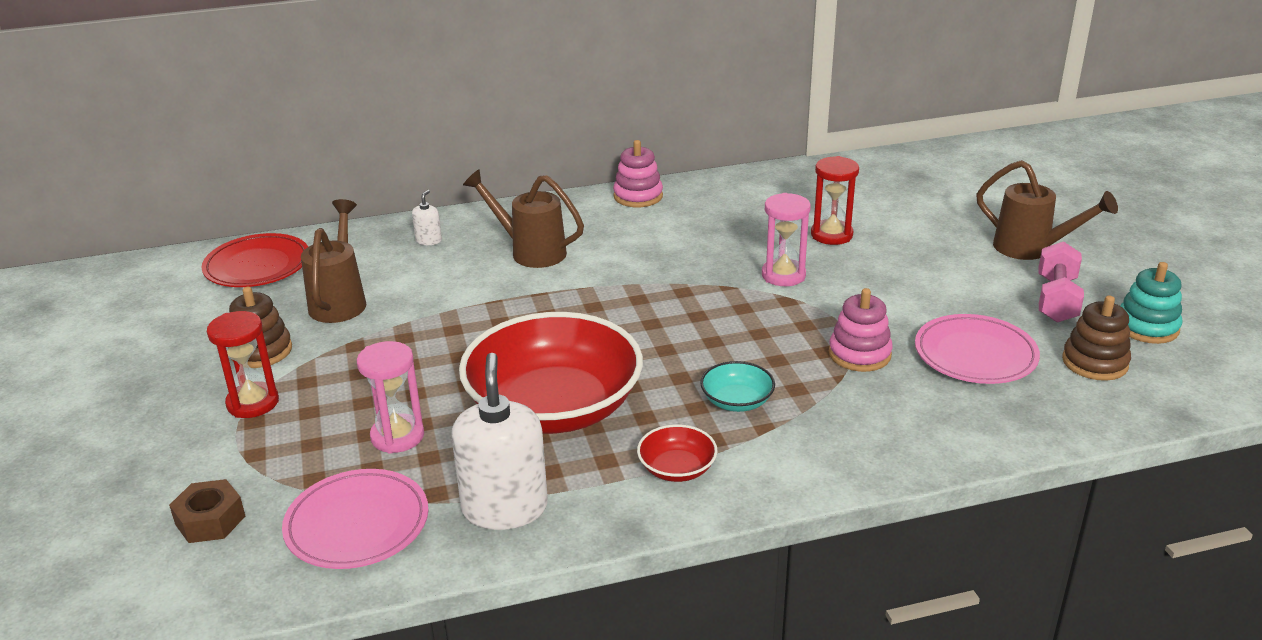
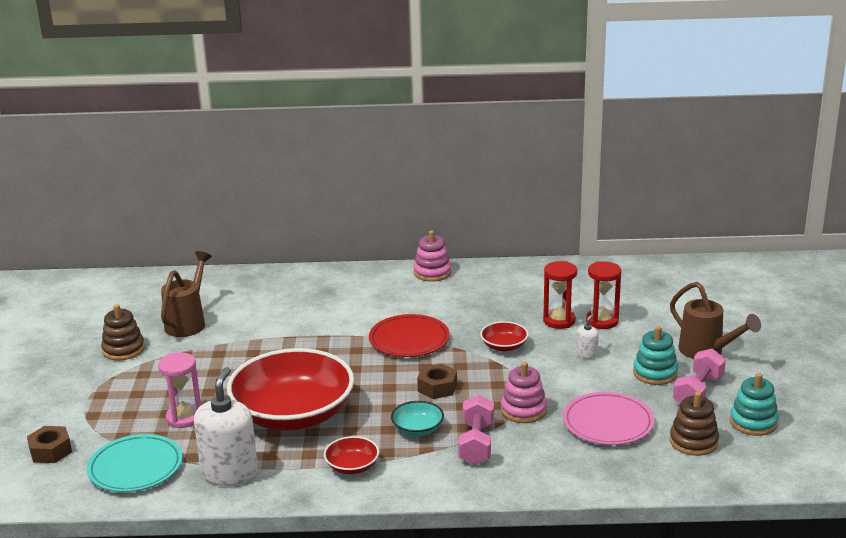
camera: 15 degrees right, 5 degrees down
(253, 403) = (104, 383): red hourglass -> red hourglass (602, 321)
(257, 266) = (145, 290): red plate -> red plate (409, 340)
(357, 524) = (135, 468): pink plate -> turquoise plate
(429, 240) = (267, 287): white soap dispenser -> white soap dispenser (586, 354)
(530, 251) = (333, 304): brown watering can -> none
(730, 341) = (437, 387): none -> brown nut
(783, 275) = (504, 346): pink hourglass -> red bowl
(826, 409) = (476, 444): none -> pink dumbbell
(989, 283) = (655, 373): none -> turquoise stacking toy

